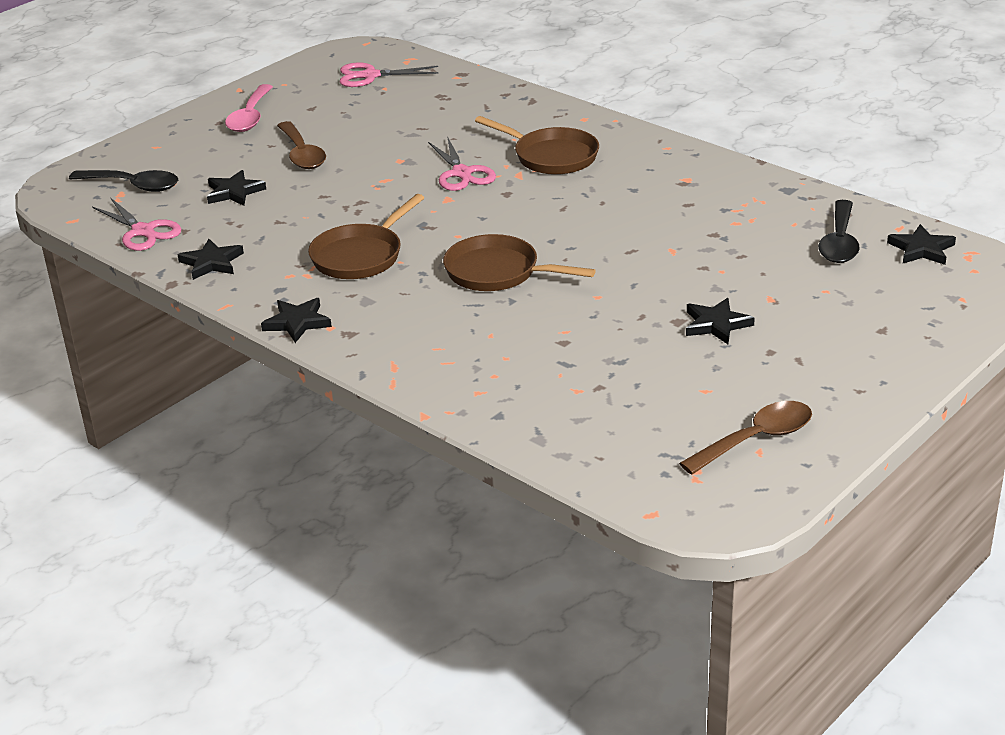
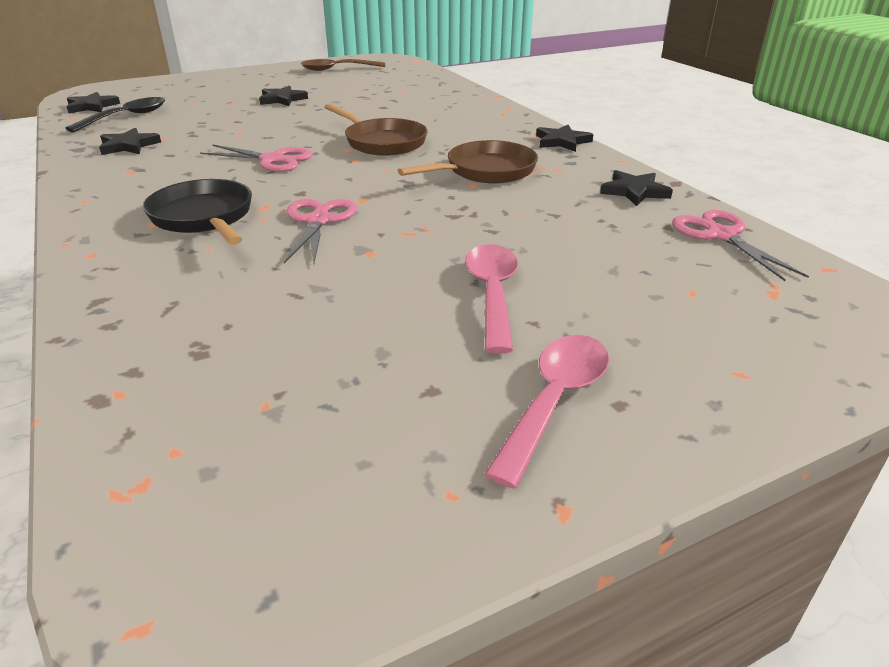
camera: 160 degrees left, 0 degrees up
(133, 185) = (758, 302): black spoon -> none
(234, 192) = (603, 259): black star -> black star (129, 146)
(302, 154) = (492, 294): brown spoon -> pink spoon
(370, 76) = (256, 455): pink scissors -> pink scissors (272, 160)
(551, 156) = (204, 217): brown pan -> black pan

